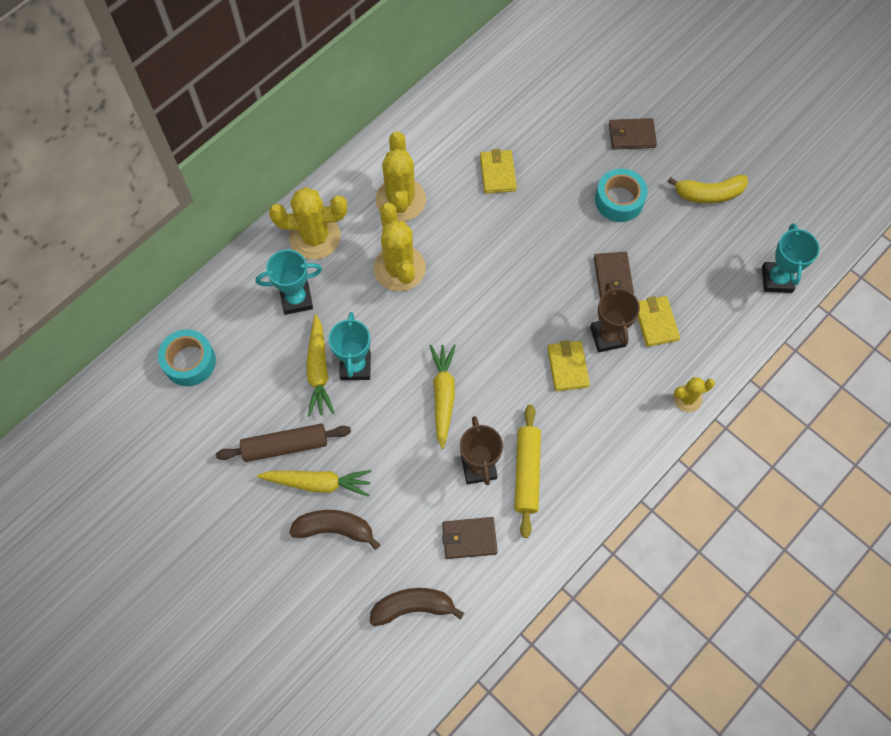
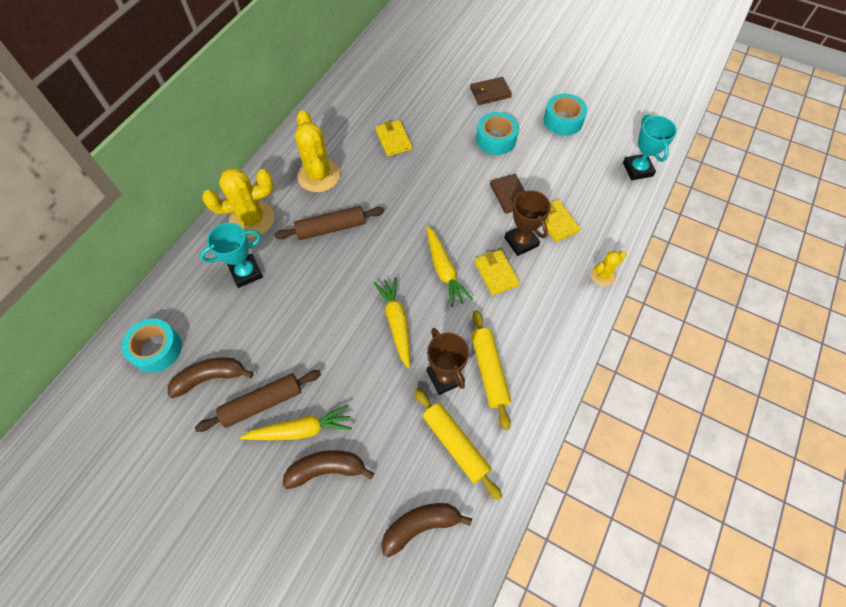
camera: 15 degrees left, 5 degrees down
(238, 406) = (210, 378): none -> brown banana
(319, 370) = (279, 328): yellow carrot -> yellow carrot (444, 270)
(355, 366) = (312, 316): turquoise trophy -> none
(399, 268) = (331, 228): yellow cactus -> brown rolling pin
(469, 538) = (455, 444): brown wallet -> yellow rolling pin
(709, 194) = (563, 120): yellow banana -> turquoise tape

